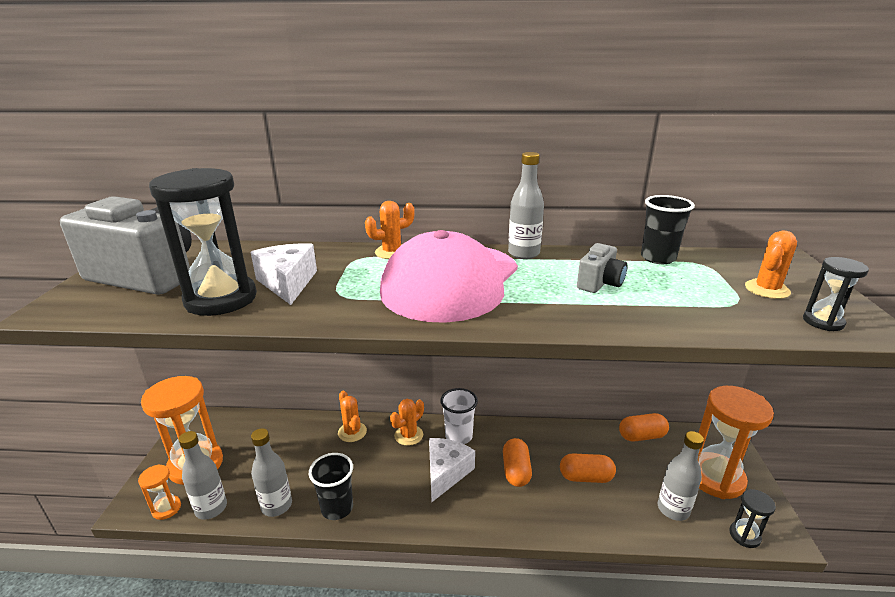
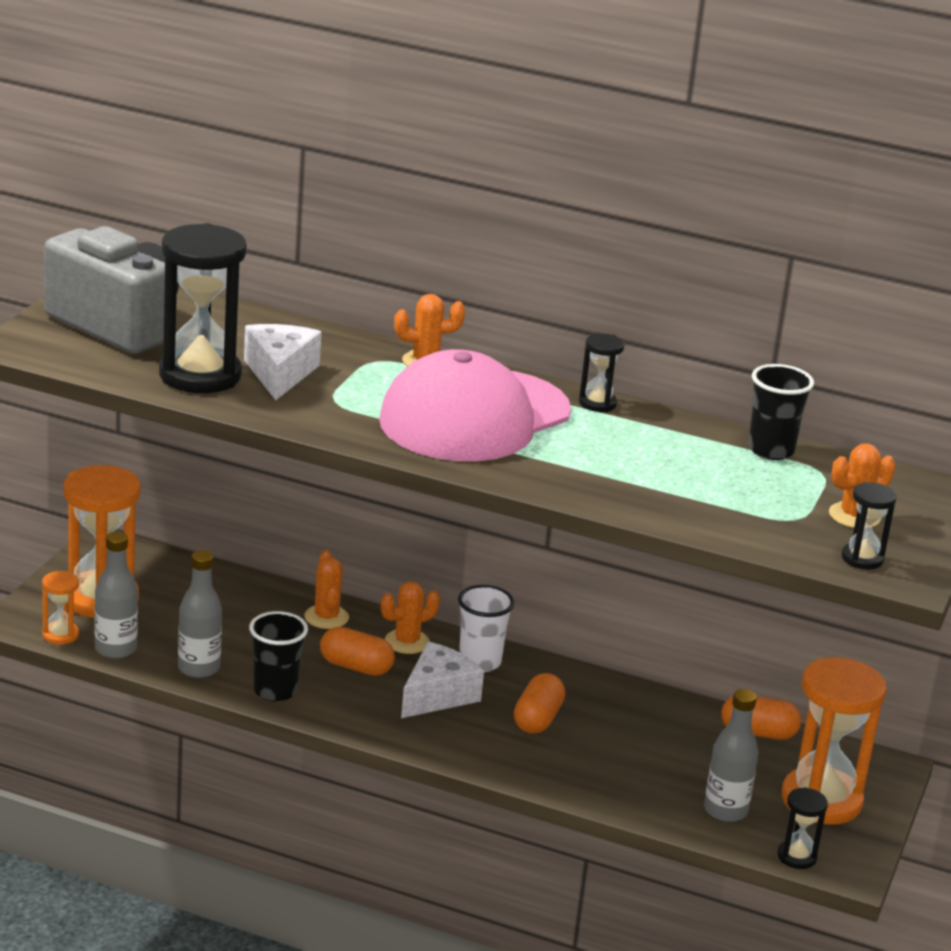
camera: 15 degrees right, 0 degrees up
(523, 253) = (597, 403): grey bottle -> black hourglass
(586, 477) = (632, 751): orange capsule -> orange capsule (356, 667)
(600, 283) = (655, 461): grey camera -> none

